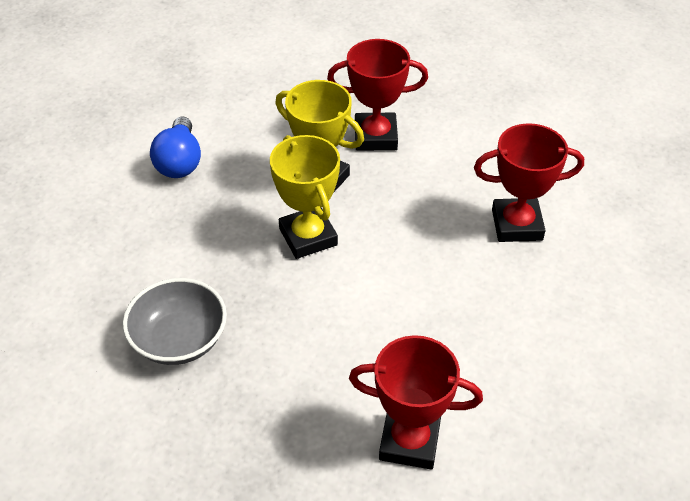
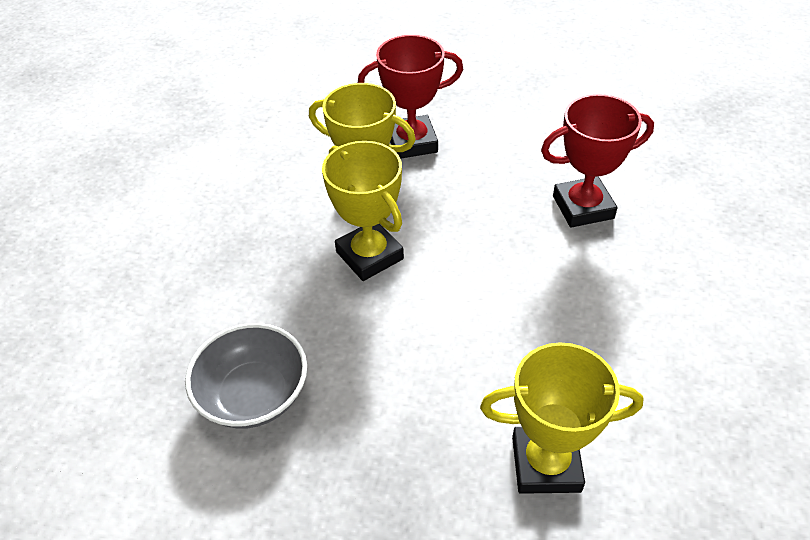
camera: 10 degrees left, 0 degrees up
(179, 162) = (210, 199): blue light bulb -> none
(409, 441) = (546, 464): red trophy -> yellow trophy

